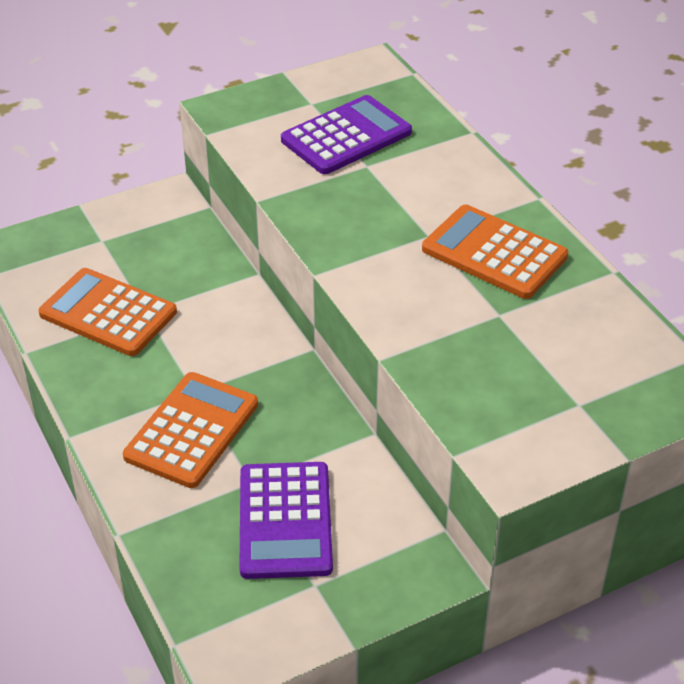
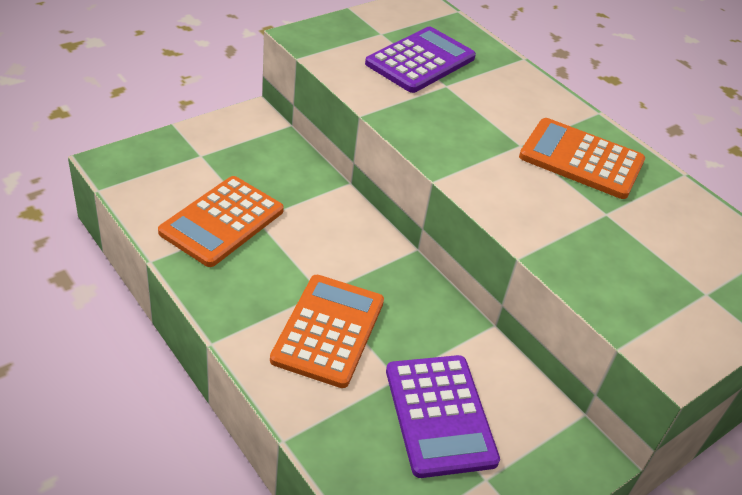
camera: 15 degrees left, 0 degrees up
(108, 313) = (222, 221): orange calculator -> orange calculator turned 75 degrees counterclockwise

